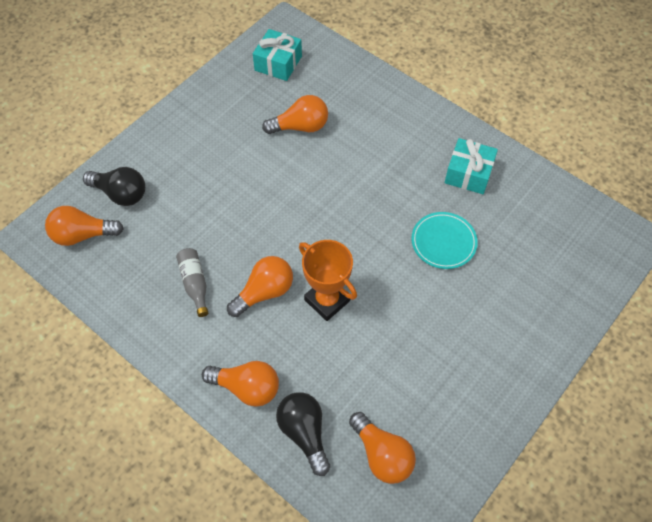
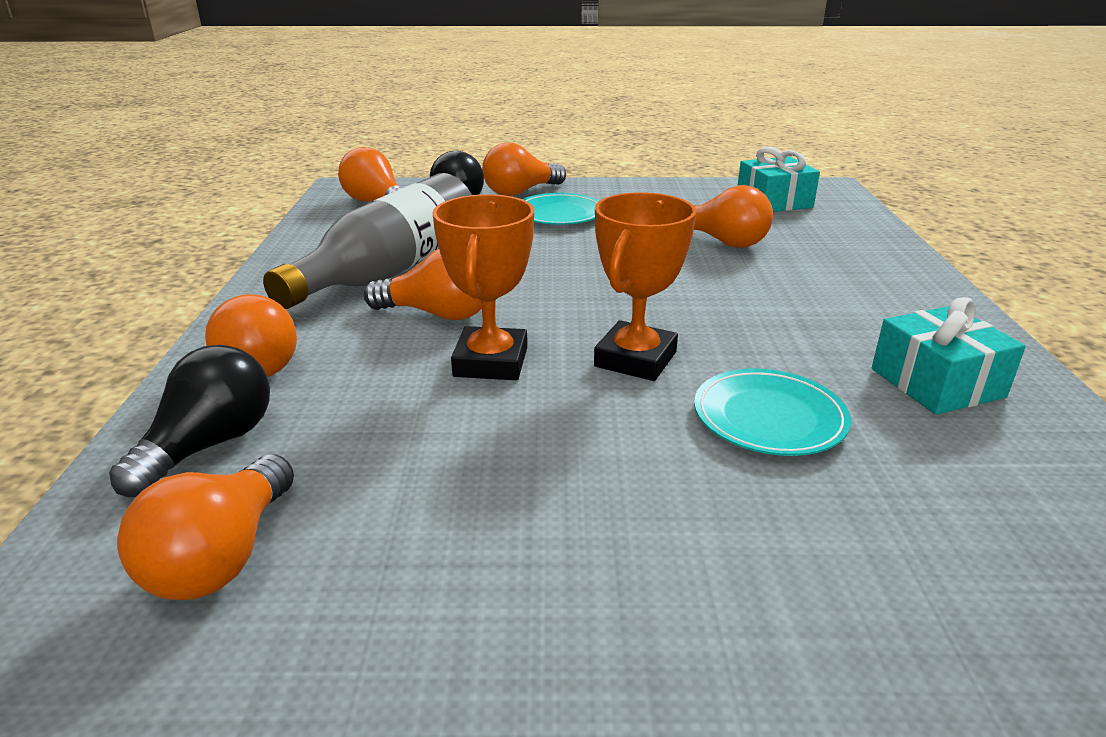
camera: 50 degrees right, 30 degrees down
(143, 155) = (520, 192): none -> orange light bulb
(195, 284) = (390, 271): grey bottle -> grey bottle, size x2.14
(196, 163) = (559, 214): none -> turquoise plate
(370, 249) = (635, 359): none -> orange trophy

